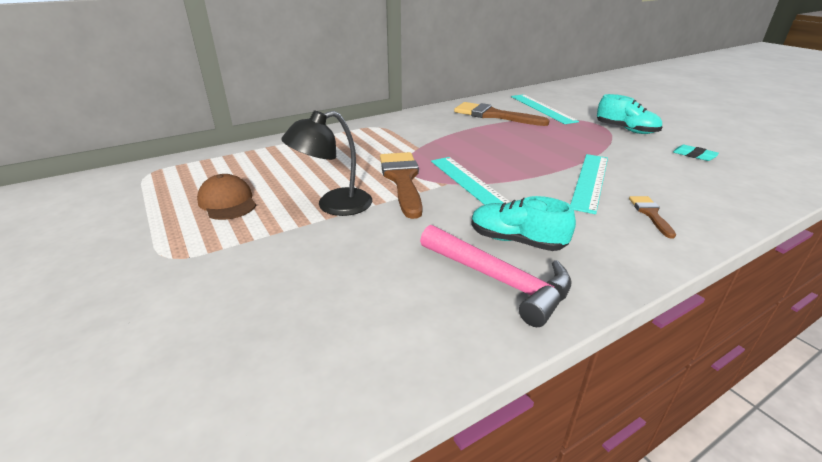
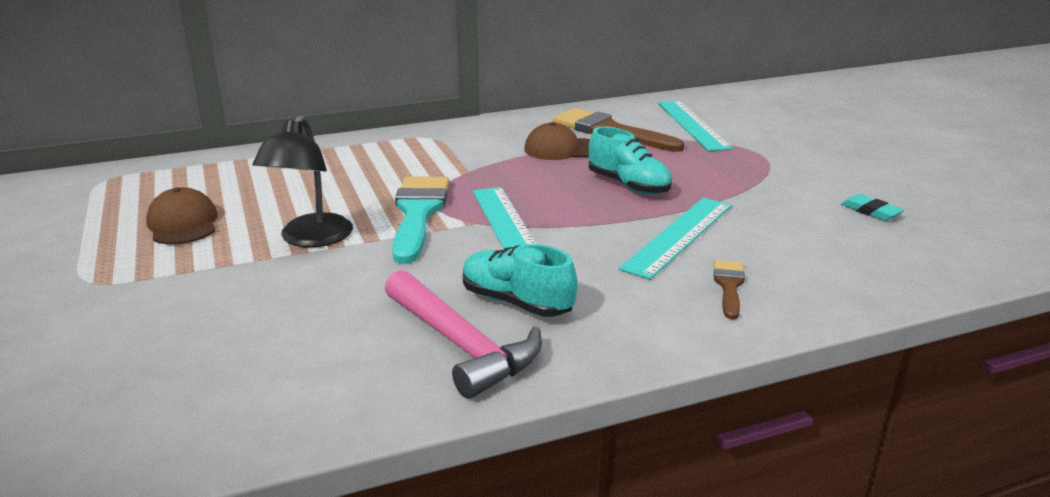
camera: 10 degrees right, 5 degrees down
(334, 205) = (311, 239): black lamp -> black lamp turned 60 degrees counterclockwise
(402, 180) = (418, 213): brown brush -> turquoise brush
(471, 129) = (561, 149): none -> brown cap
(626, 130) = (797, 166): turquoise shoe -> turquoise shoe (628, 185)

